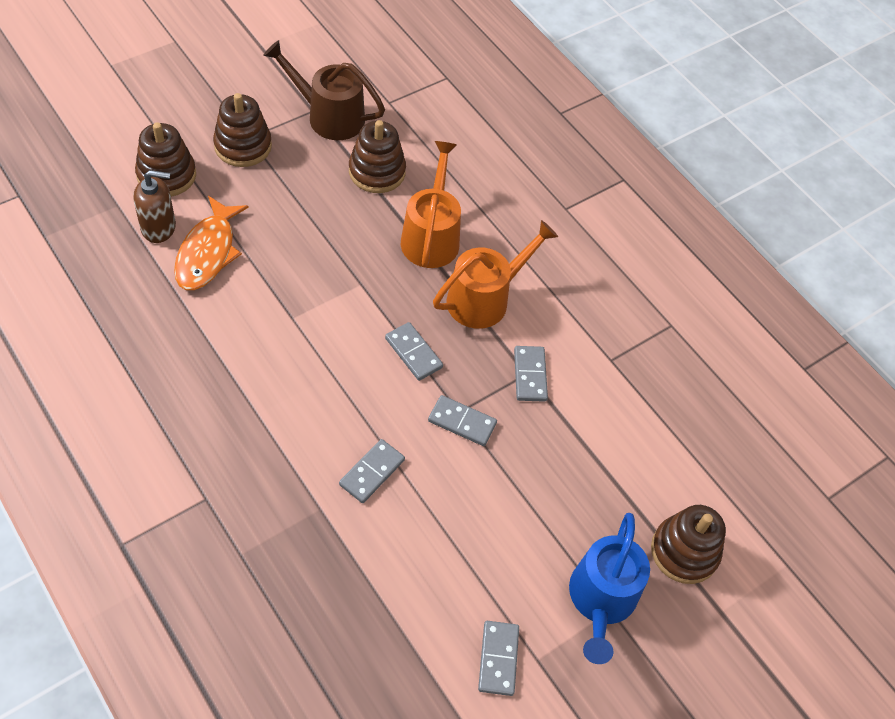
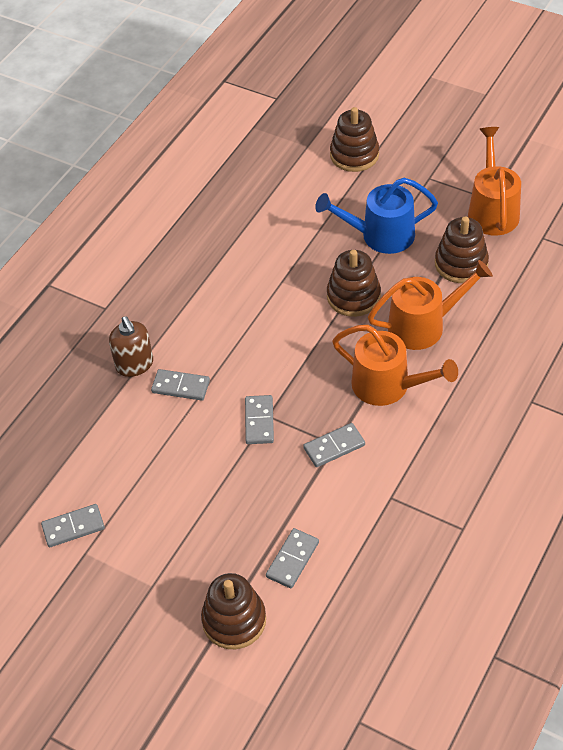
camera: 75 degrees right, 5 degrees down
(159, 227) = (305, 175): brown soap dispenser -> brown soap dispenser (134, 365)
(208, 252) = (304, 210): orange fish -> none
(243, 146) = (417, 179): brown stacking toy -> brown stacking toy (353, 296)
(329, 116) = (492, 210): brown watering can -> orange watering can
(413, 353) = (301, 364): grey domino -> grey domino (292, 559)
(601, 600) = (156, 576): blue watering can -> blue watering can (380, 235)

